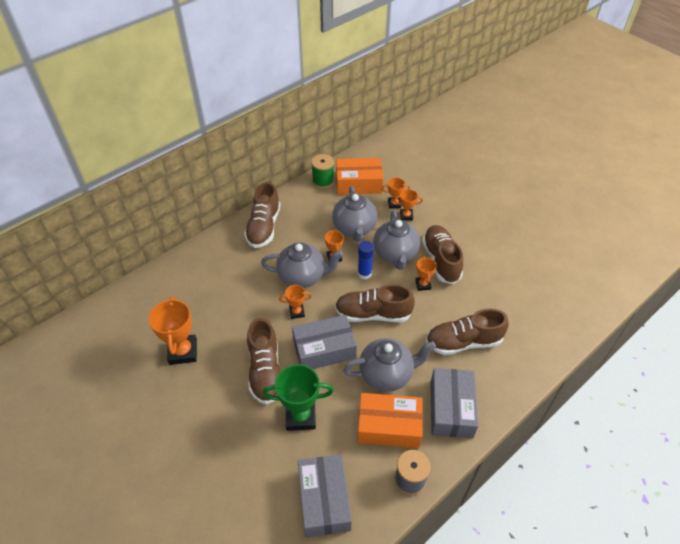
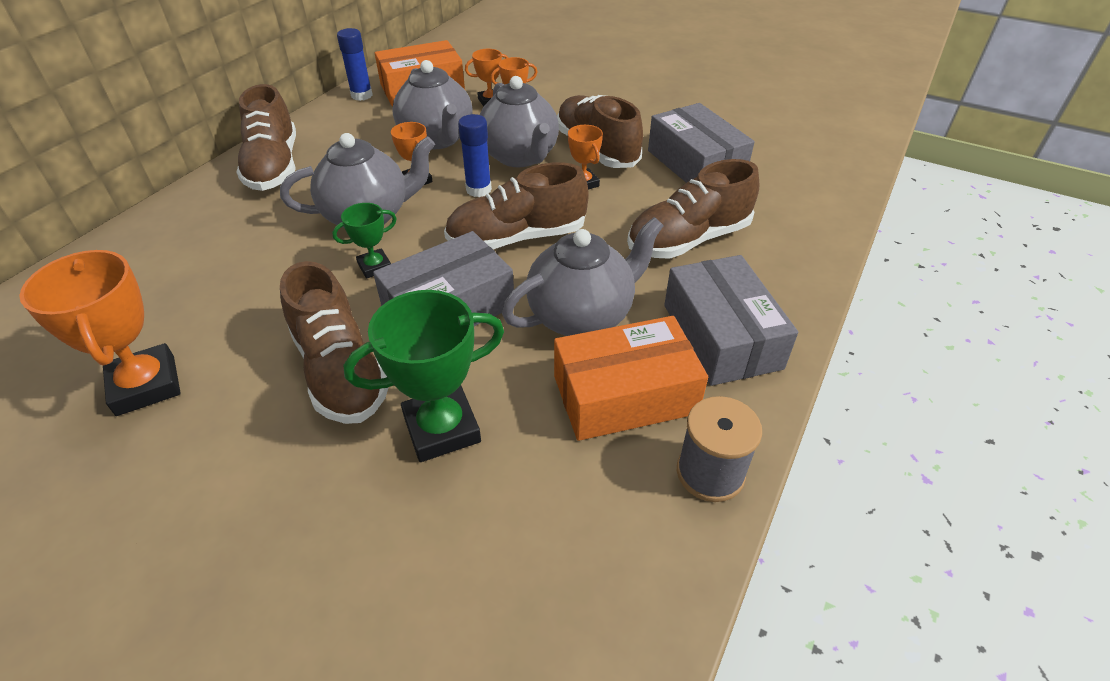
camera: 20 degrees left, 5 degrees down
(296, 312) = (375, 267): orange trophy -> green trophy
(323, 181) = (362, 95): green spool -> blue glue stick
(324, 500) = (553, 572): grey box -> grey box (695, 163)

